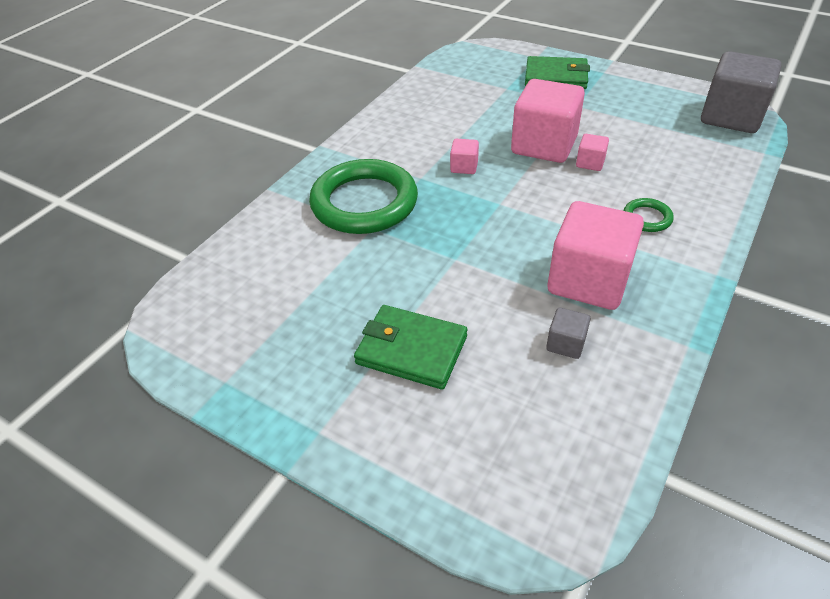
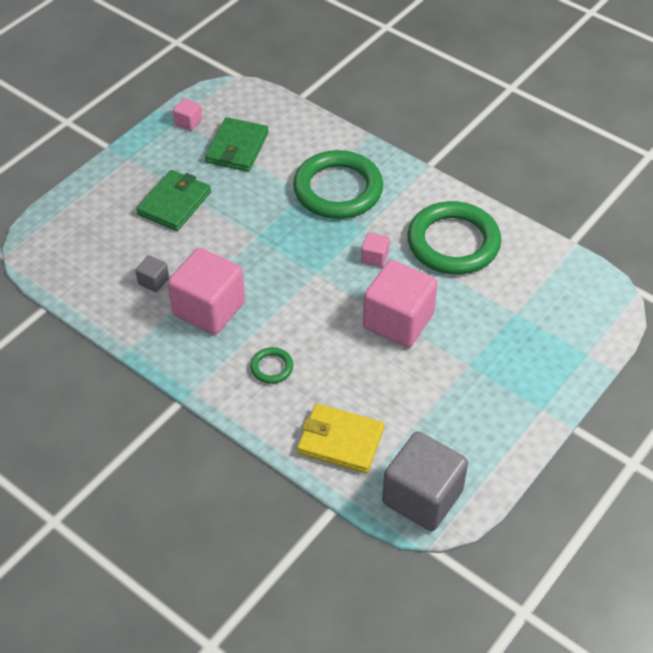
camera: 95 degrees right, 5 degrees up
(430, 123) = (453, 243): none -> green ring
(556, 77) = (535, 361): green wallet -> green wallet (237, 148)
(590, 163) = (361, 349): pink cube -> pink cube (188, 122)
(707, 163) = (340, 441): none -> yellow wallet

